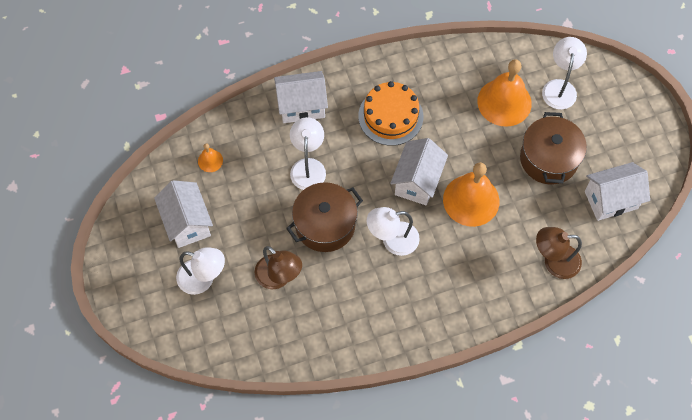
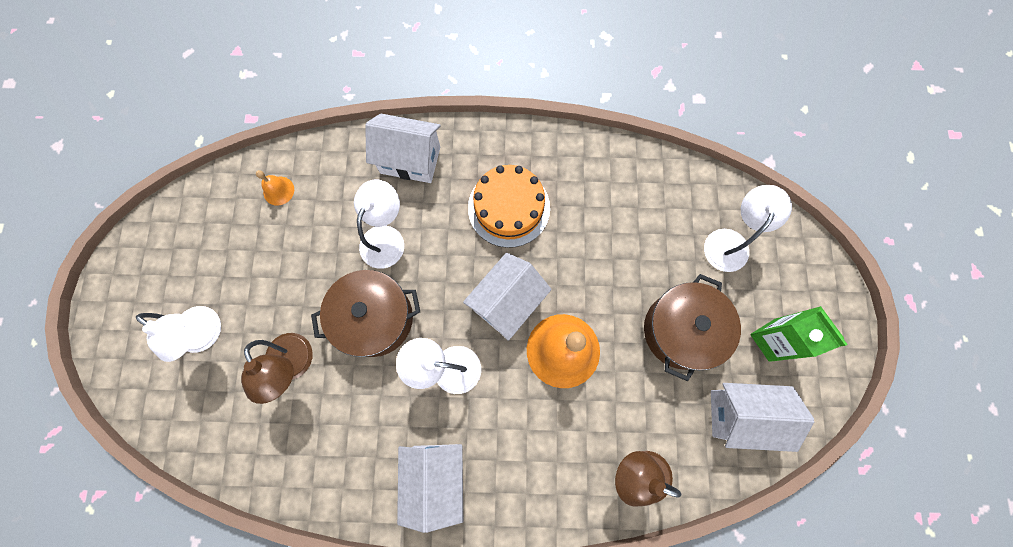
camera: 20 degrees right, 10 degrees up
(187, 223) = (219, 258): white house -> white house (436, 476)
(504, 102) = (653, 237): orange bell -> none
(613, 144) = (771, 340): none -> green carton

